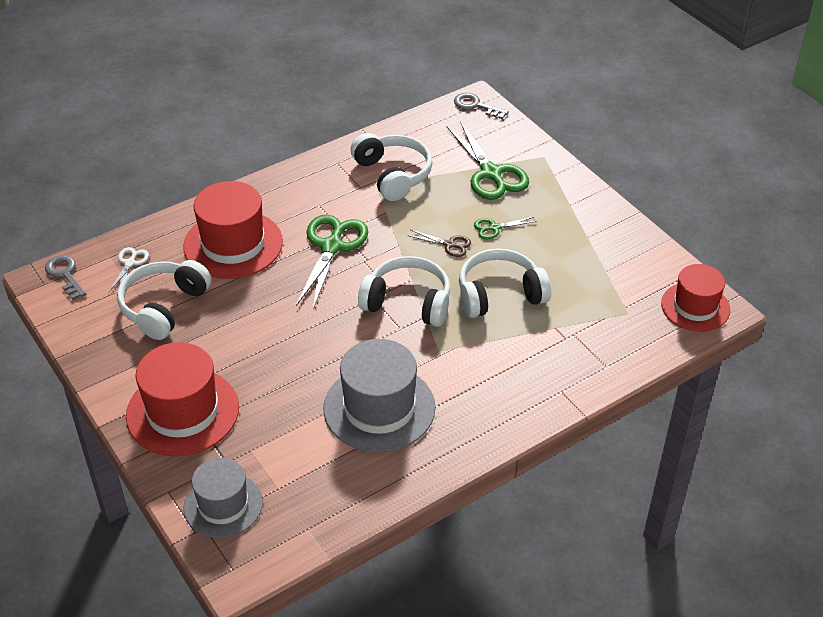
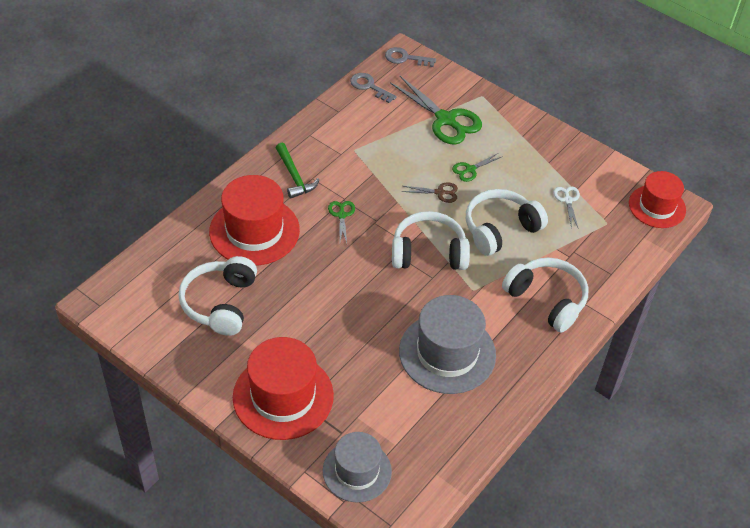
camera: 20 degrees left, 5 degrees up
(65, 274) = (115, 292): grey key -> grey key (369, 87)
(130, 263) = (170, 268): white scissors -> white scissors (567, 200)
(300, 200) = (294, 176): none -> green hammer
(332, 247) = (341, 215): green scissors -> green scissors, size x0.49
(393, 175) = (364, 137): white headphones -> white headphones (547, 299)

